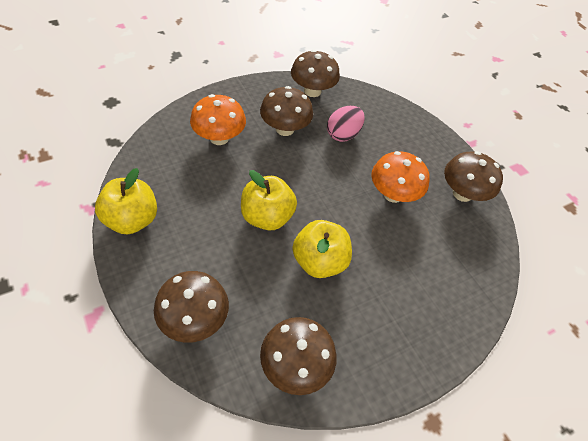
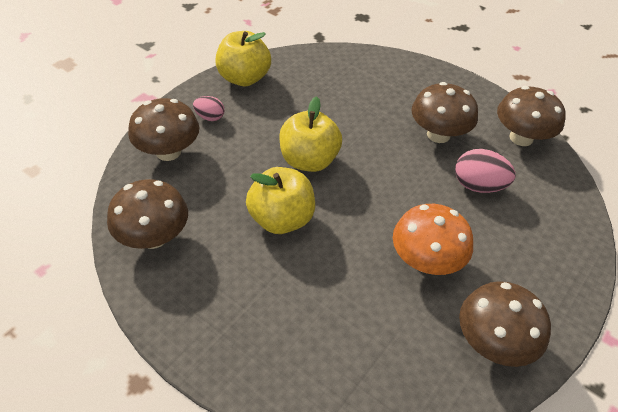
camera: 70 degrees right, 5 degrees down
(168, 268) = (210, 117): none -> pink egg
(219, 138) = (380, 93): orange mushroom -> none

